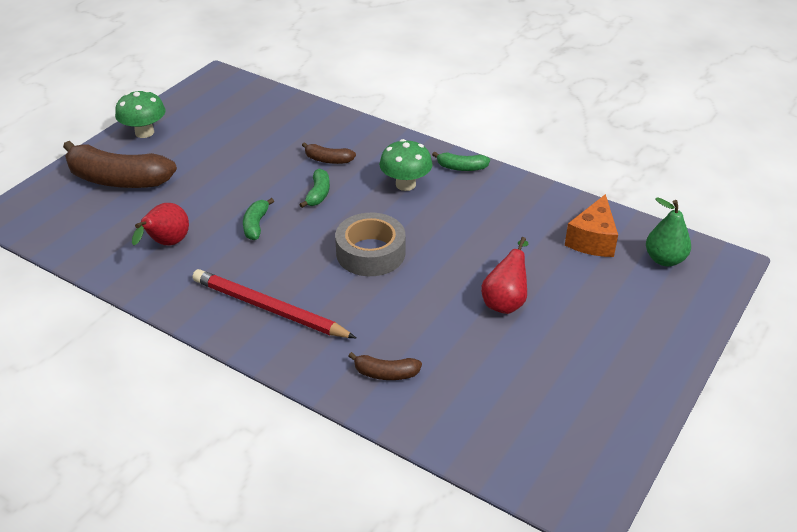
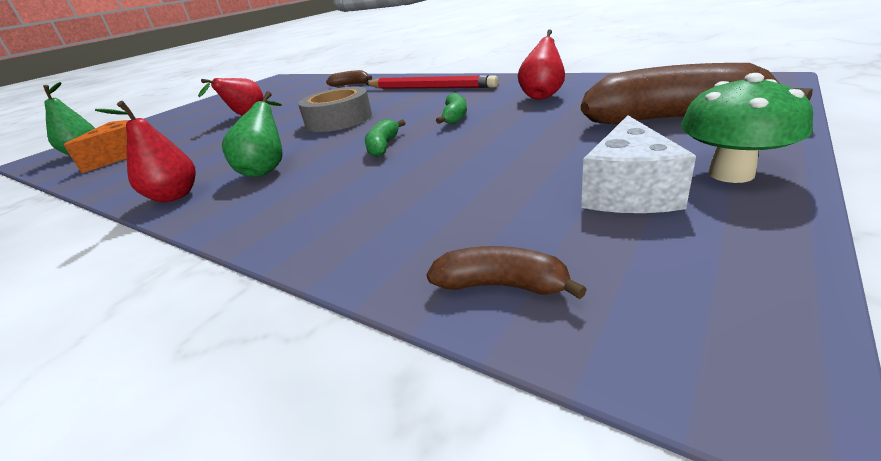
camera: 175 degrees left, 10 degrees down
(195, 129) = (628, 192): none -> white cheese
(328, 160) = (363, 180): brown banana -> brown banana (501, 285)
(405, 184) = (267, 169): green mushroom -> green pear
(461, 167) = (174, 196): green banana -> red pear

